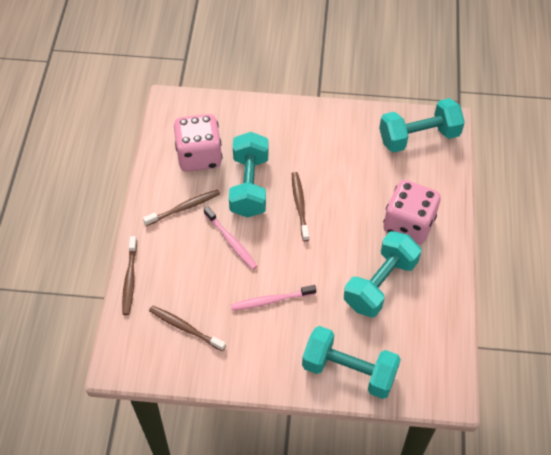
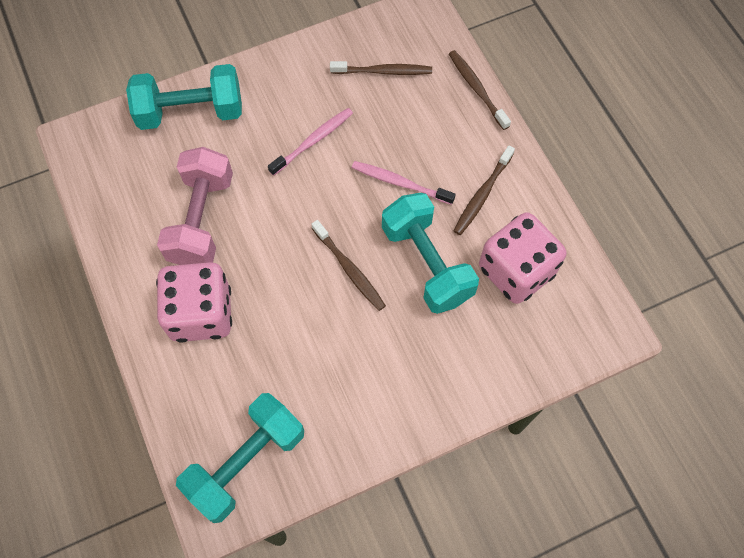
camera: 150 degrees right, 10 degrees up
(380, 284) = (201, 220): turquoise dumbbell -> pink dumbbell

